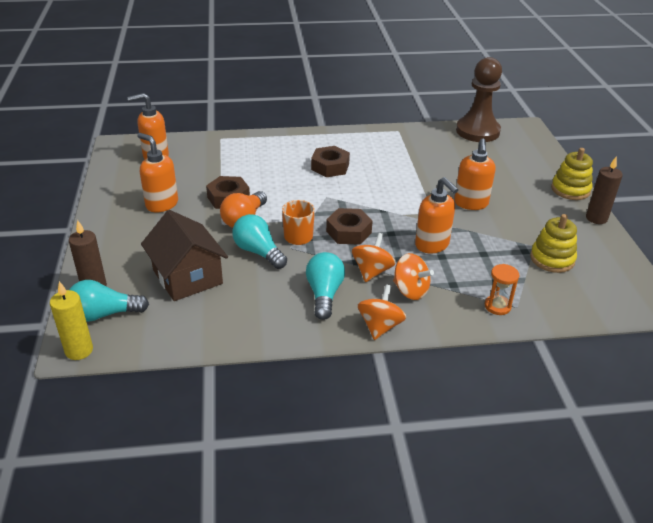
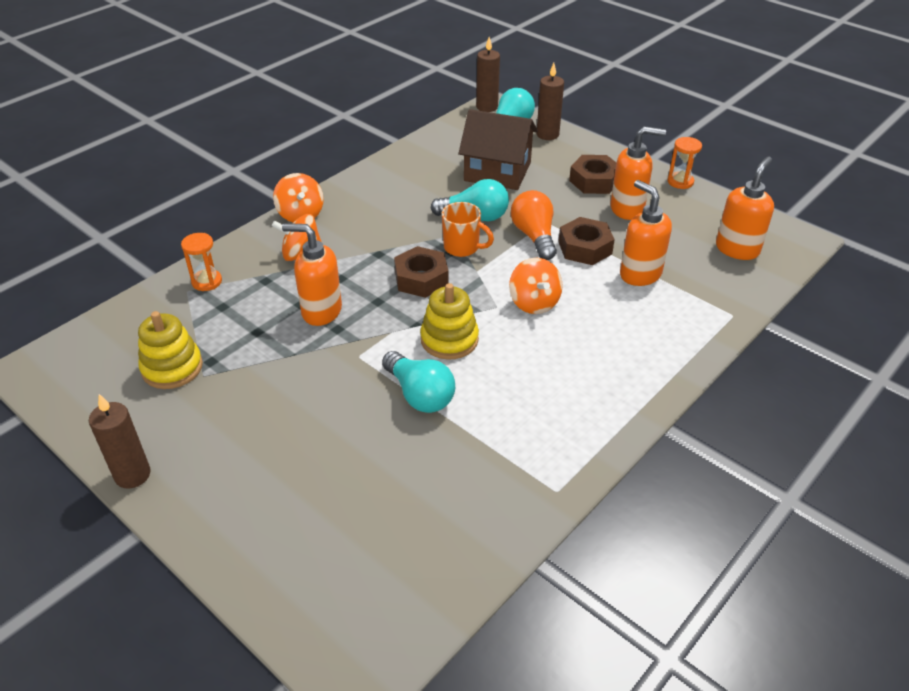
camera: 140 degrees right, 5 degrees up
(79, 350) = (487, 107): yellow candle -> brown candle
(97, 201) = (680, 182): none -> orange hourglass
(324, 294) = (373, 214): turquoise light bulb -> turquoise light bulb (419, 394)
(330, 167) = (550, 352): brown nut -> brown nut (594, 181)
(372, 271) = (354, 253): orange spinning top -> orange spinning top (534, 302)
(471, 203) = (322, 397): orange soap dispenser -> orange soap dispenser (640, 274)
(477, 131) = (435, 586): brown pawn -> none
(570, 189) = (193, 518): yellow stacking toy -> yellow stacking toy (449, 339)

